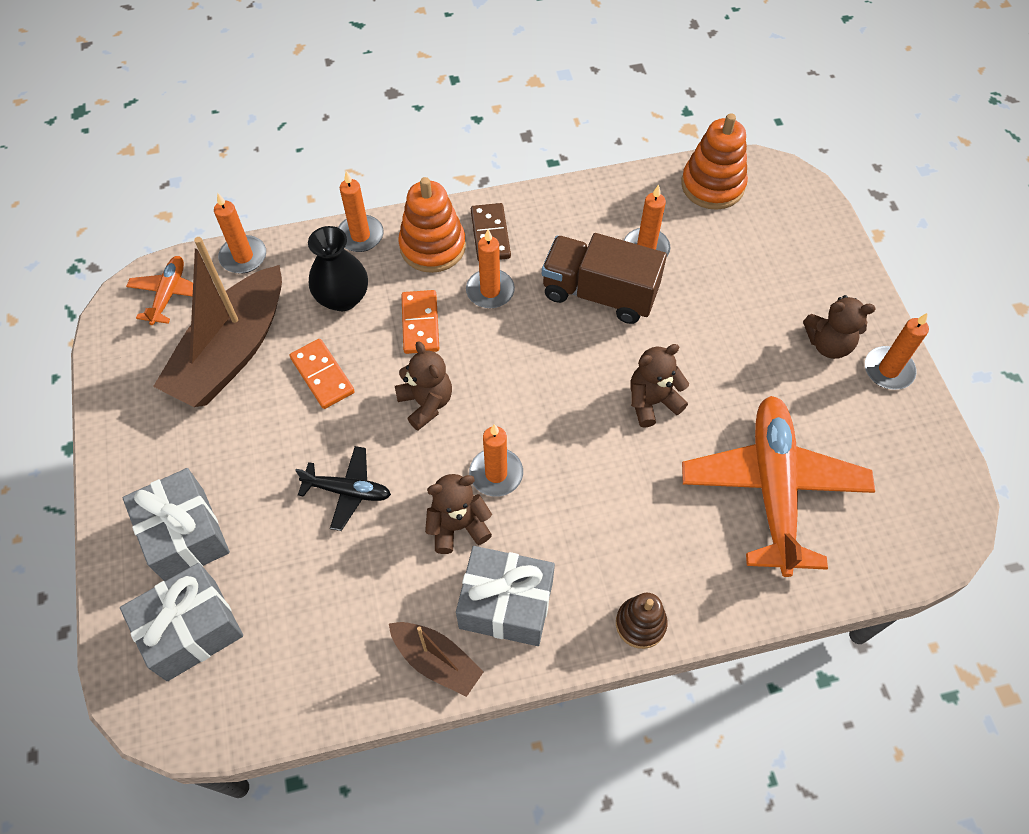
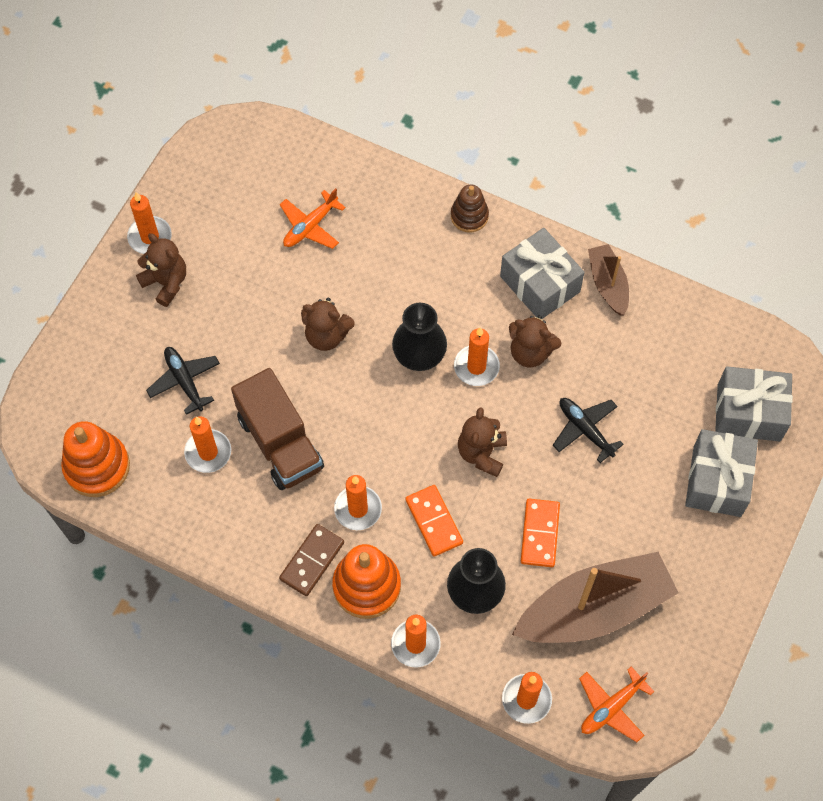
camera: 140 degrees left, 5 degrees up
(420, 324) = (434, 521): orange domino -> orange domino turned 60 degrees counterclockwise
(556, 445) = (419, 355): none -> black vase
(722, 283) = (184, 381): none -> black plane
(773, 488) = (310, 226): orange plane -> orange plane, size x0.49

